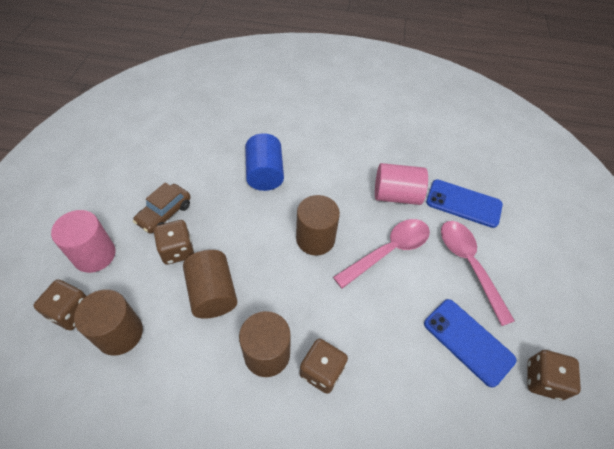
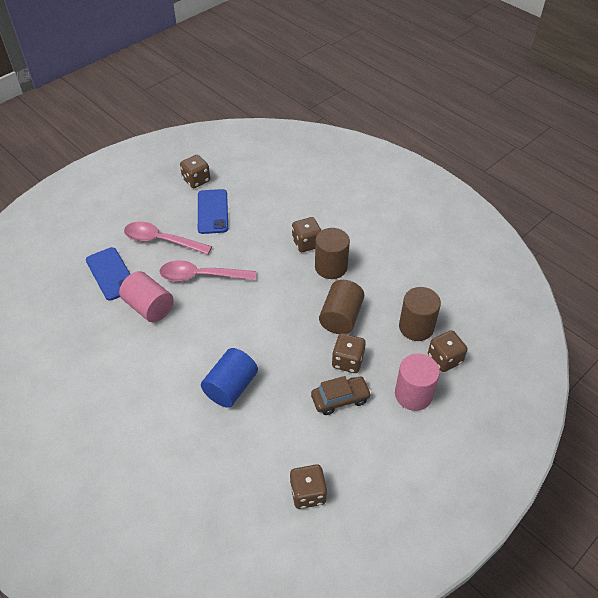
camera: 140 degrees left, 5 degrees down
(151, 141) = (308, 493): none -> brown dice
(315, 239) = (241, 312): brown cylinder -> none
(469, 265) = (161, 241): pink spoon -> pink spoon turned 90 degrees clockwise

